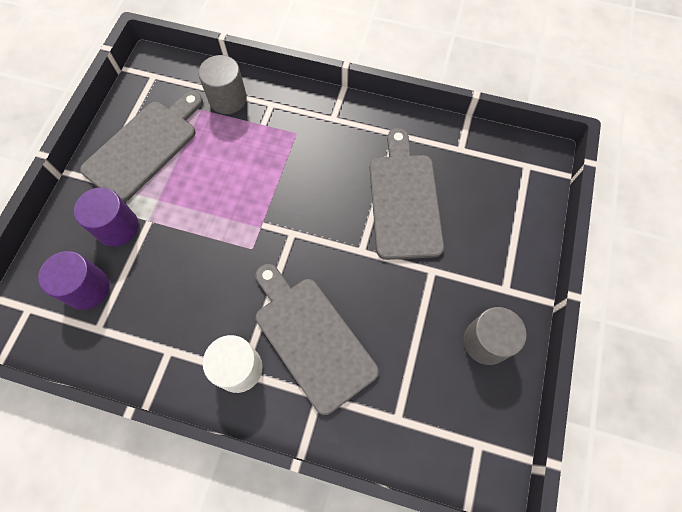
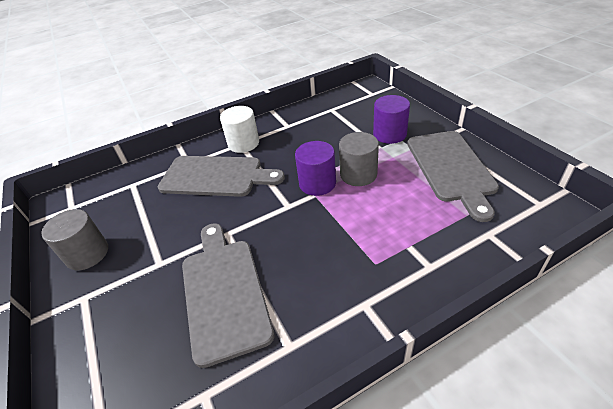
camera: 140 degrees right, 25 degrees down
(87, 288) = (360, 113): purple cylinder -> purple cylinder (317, 183)
(228, 99) = (465, 238): grey cylinder -> grey cylinder (358, 174)
(404, 200) = (224, 292): grey cutting board -> grey cutting board turned 150 degrees counterclockwise

